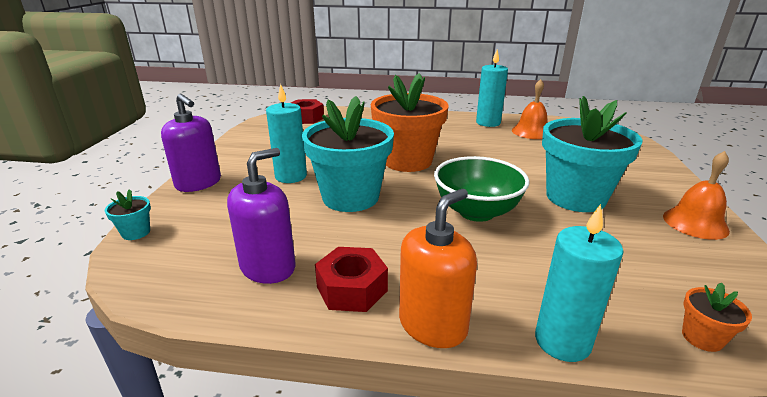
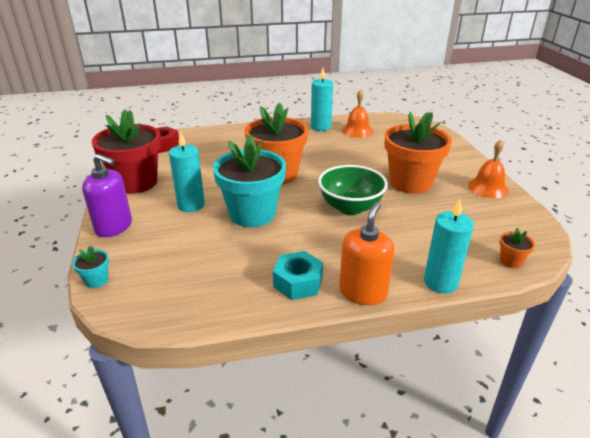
camera: 20 degrees left, 5 degrees up
(253, 146) = (136, 182): none -> red flower pot
(268, 267) = (228, 282): purple soap dispenser -> none
(352, 289) = (298, 282): red nut -> turquoise nut
(575, 197) = (410, 183): turquoise flower pot -> orange flower pot

